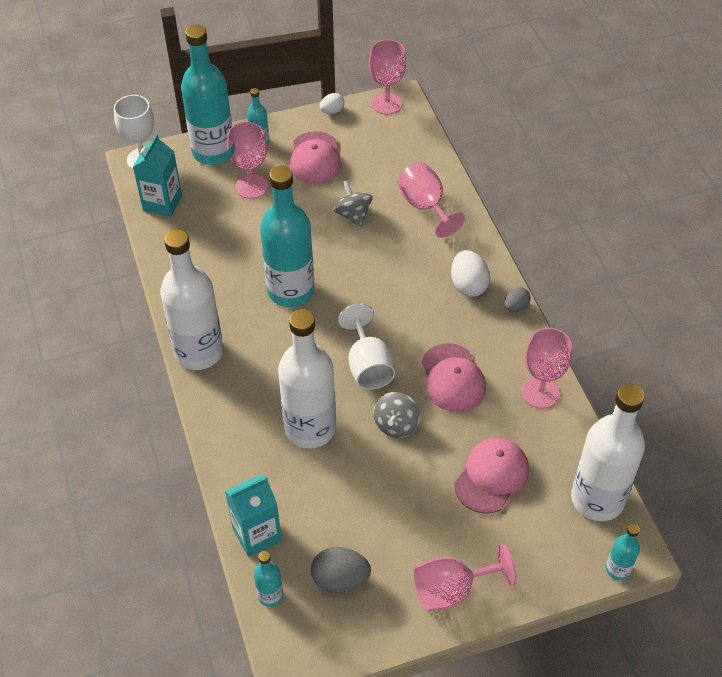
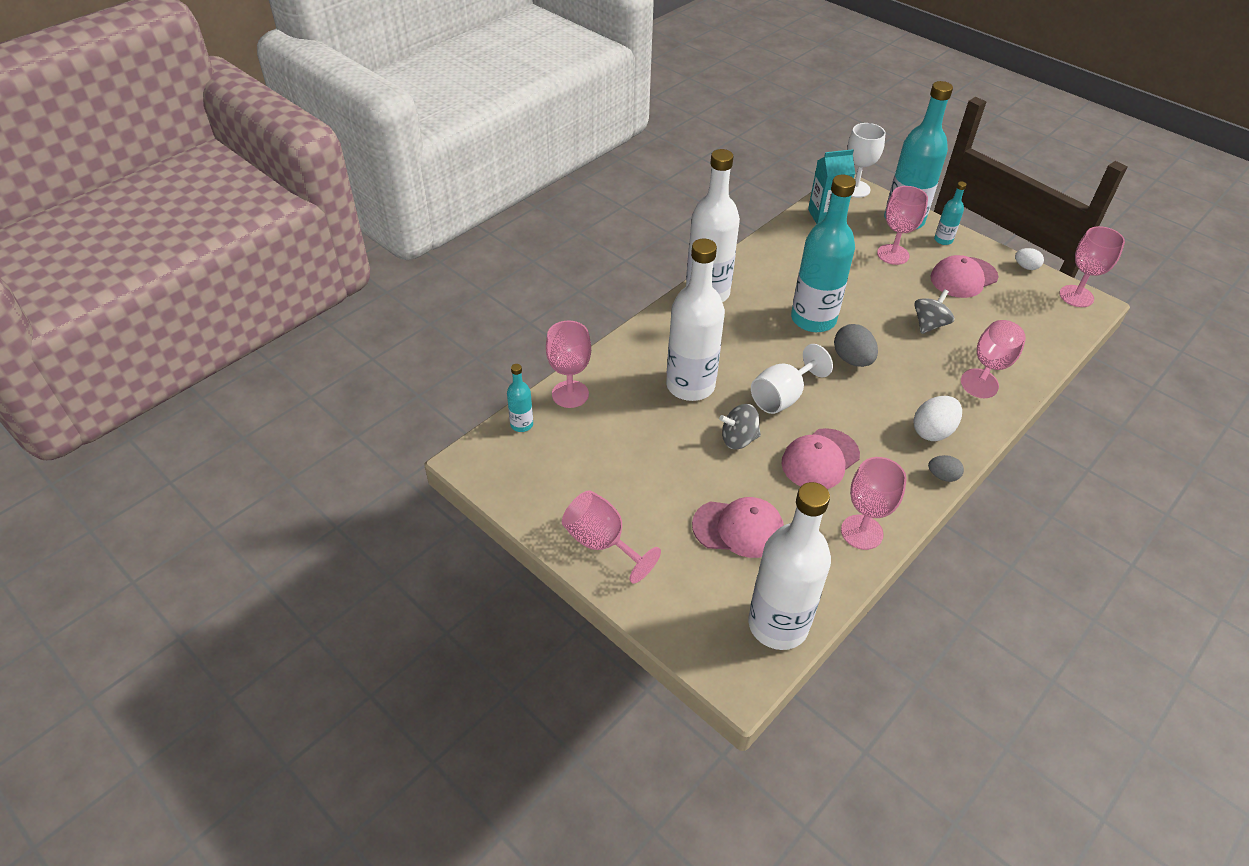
camera: 60 degrees right, 5 degrees down
(257, 534) = (570, 394): turquoise carton -> pink goblet
(340, 579) = (563, 462): grey egg -> grey egg (852, 360)
(618, 569) = (710, 671): turquoise bottle -> none

